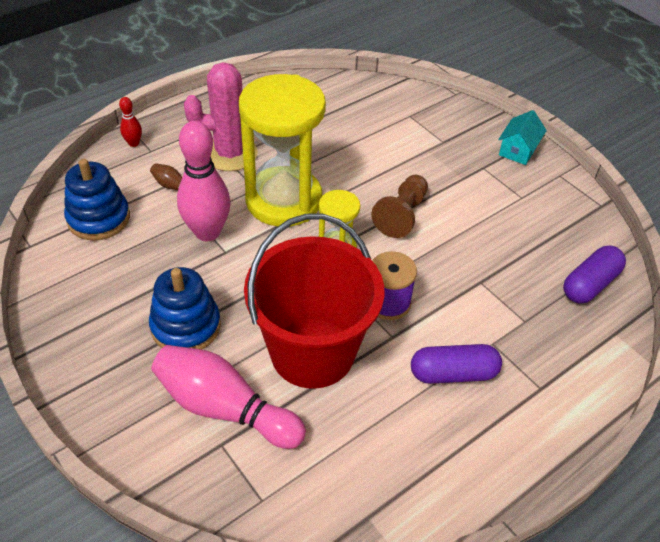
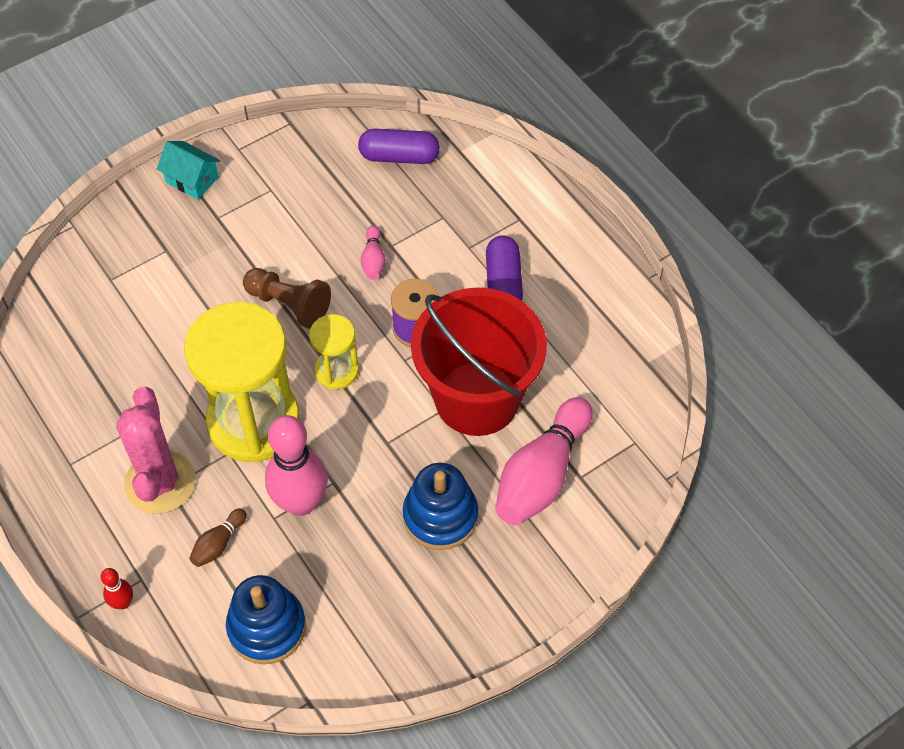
camera: 85 degrees left, 10 degrees up
(460, 269) = (373, 260): none -> pink bowling pin
(590, 284) = (399, 156): purple capsule -> purple capsule turned 45 degrees counterclockwise

